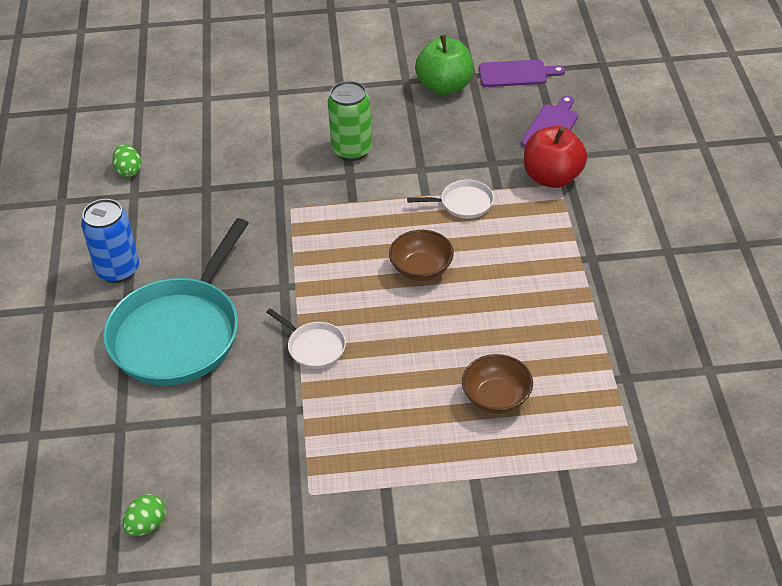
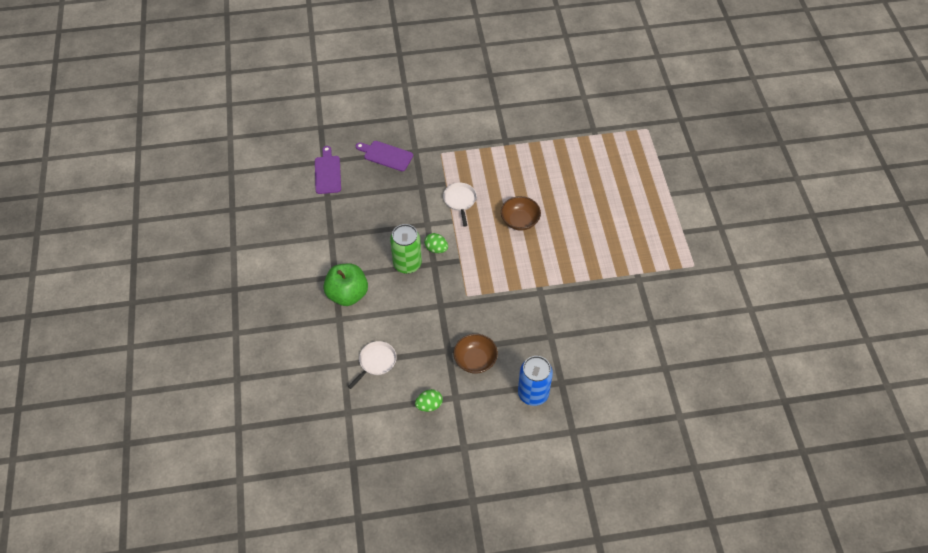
camera: 95 degrees left, 10 degrees up
(147, 525) = (730, 341): green egg -> green egg (436, 249)
(179, 333) = (586, 347): turquoise pan -> none
(314, 347) = (589, 272): white pan -> white pan (376, 362)
(444, 86) = (339, 213): green apple -> green apple (347, 294)
(496, 398) = (615, 184): brown bowl -> brown bowl (475, 360)
(552, 177) = (435, 156): red apple -> none

